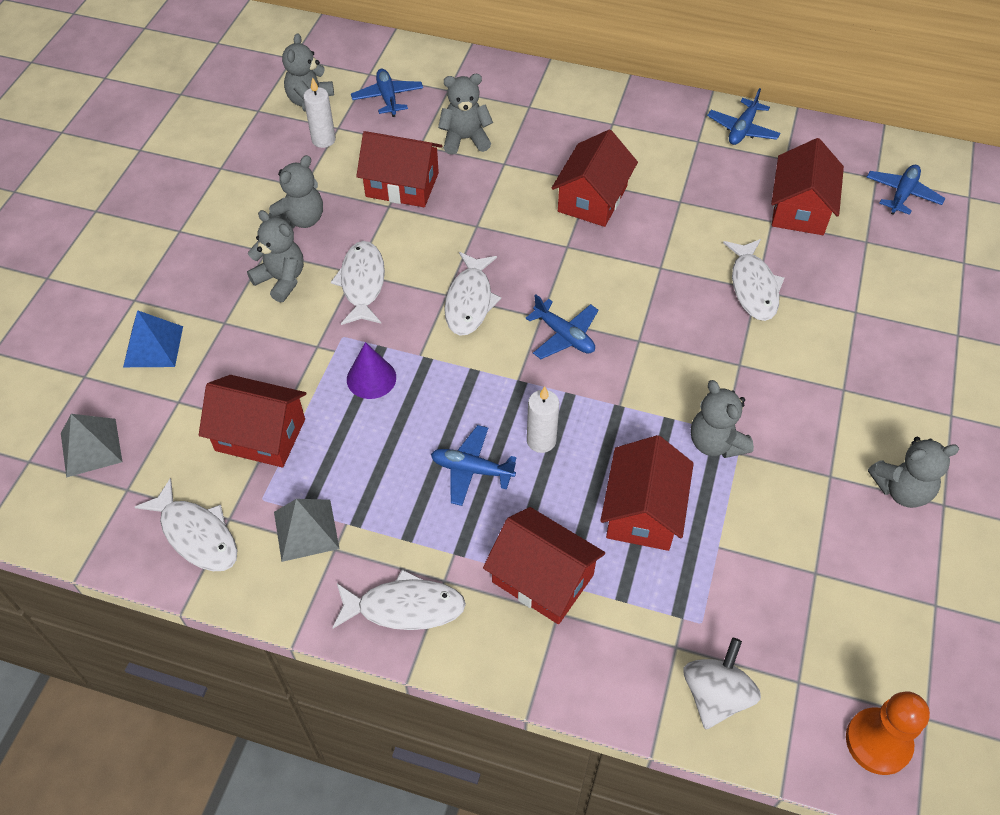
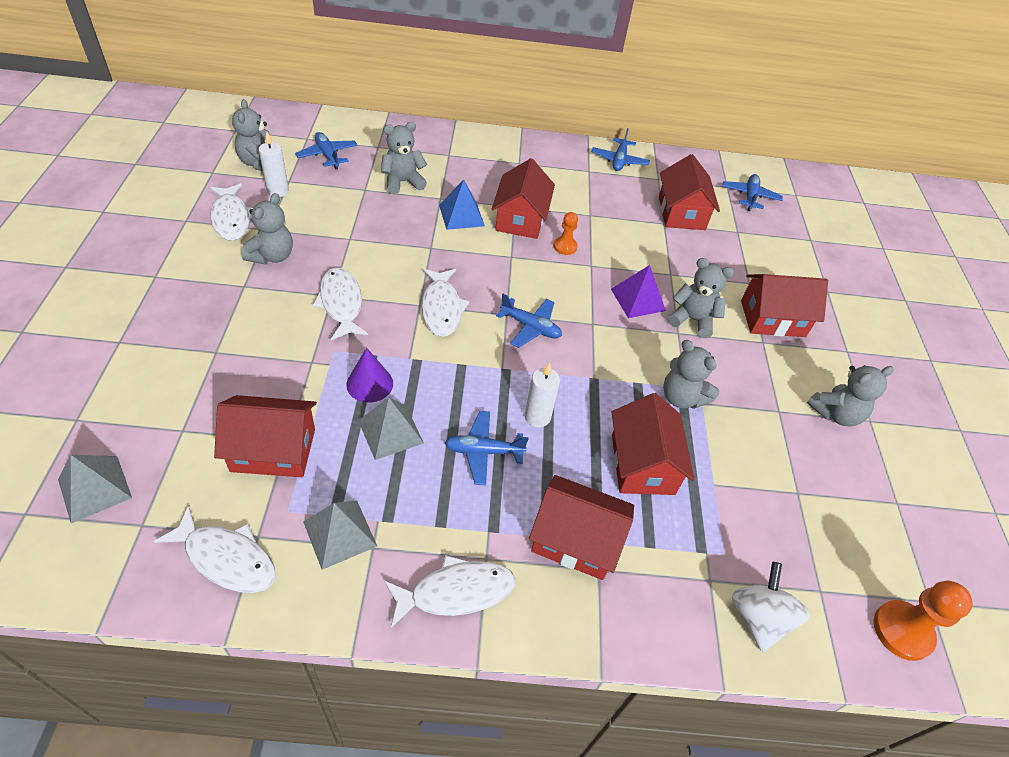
camera: 20 degrees left, 5 degrees down
(153, 346) = (146, 382): blue pyramid -> blue pyramid (461, 215)
(281, 280) = (264, 308): grey teddy bear -> grey teddy bear (692, 320)
(380, 433) = (390, 431): none -> grey pyramid
(402, 185) = (357, 221): red house -> red house (772, 318)
(635, 240) = (565, 246): none -> orange pawn
(704, 317) = (638, 299): none -> purple pyramid
(753, 287) = (667, 272): white fish -> white fish (231, 218)

